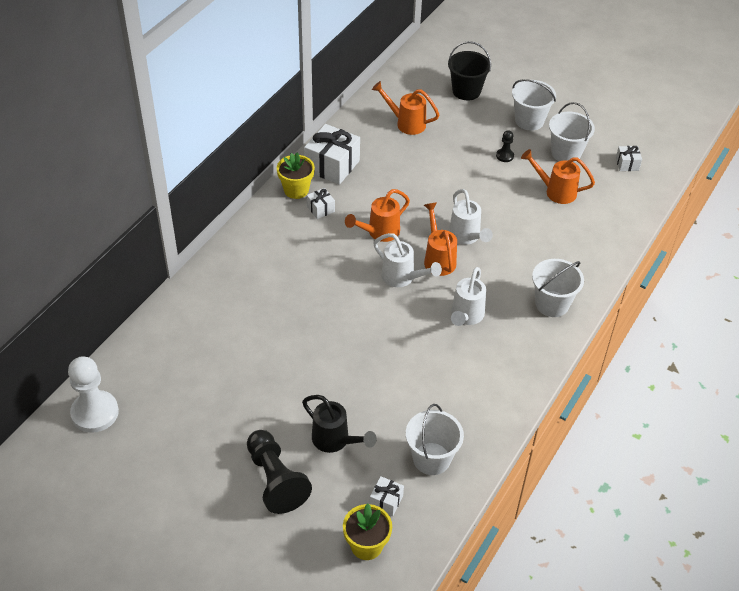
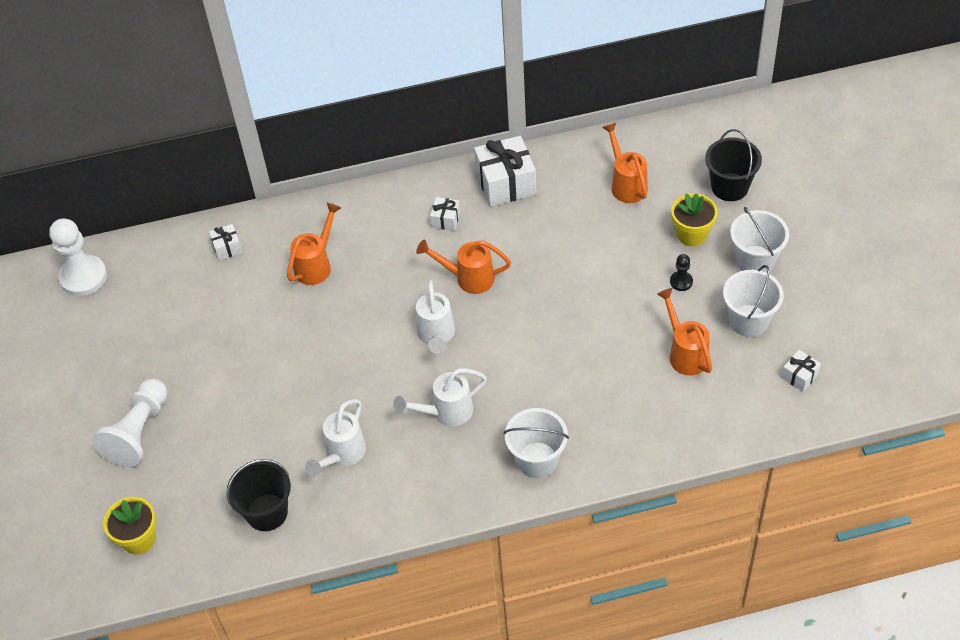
camera: 50 degrees right, 5 degrees up
(275, 480) = (138, 432): black pawn -> white pawn
(296, 190) = (447, 187): yellow flower pot -> yellow flower pot (692, 234)
(335, 441) = (215, 437): black watering can -> none
(386, 501) = (193, 517): white gift -> white gift (227, 248)
(431, 458) = (267, 512): white bucket -> black bucket
(438, 258) = (489, 340): orange watering can -> orange watering can (316, 264)
(466, 237) = (540, 338): white watering can -> white watering can (342, 455)

